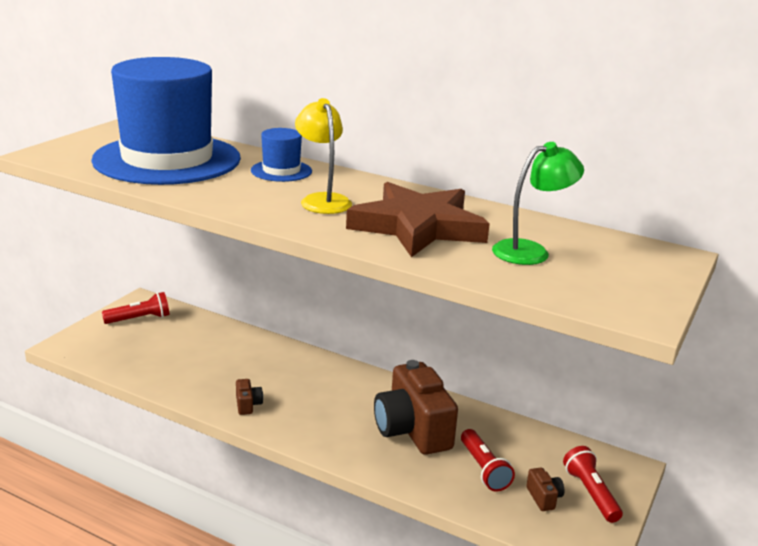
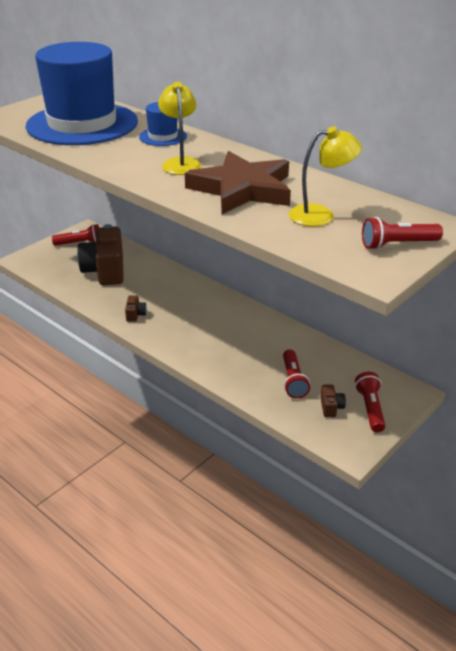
camera: 15 degrees right, 10 degrees up
(412, 430) = (250, 346): brown camera -> brown camera (105, 271)
(530, 251) = (321, 215): green lamp -> yellow lamp
(641, 279) = (398, 244): none -> red flashlight

